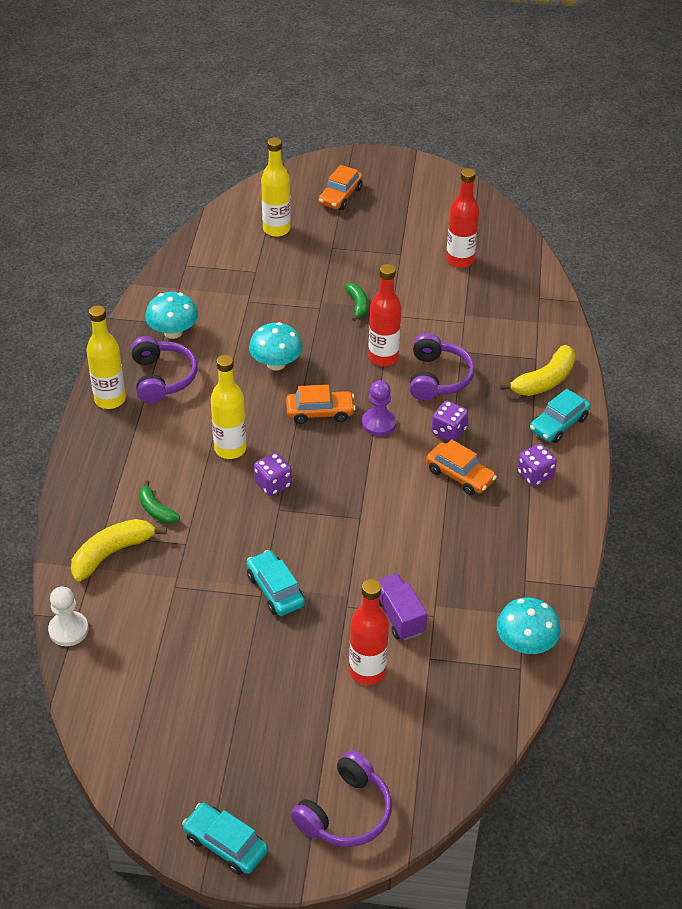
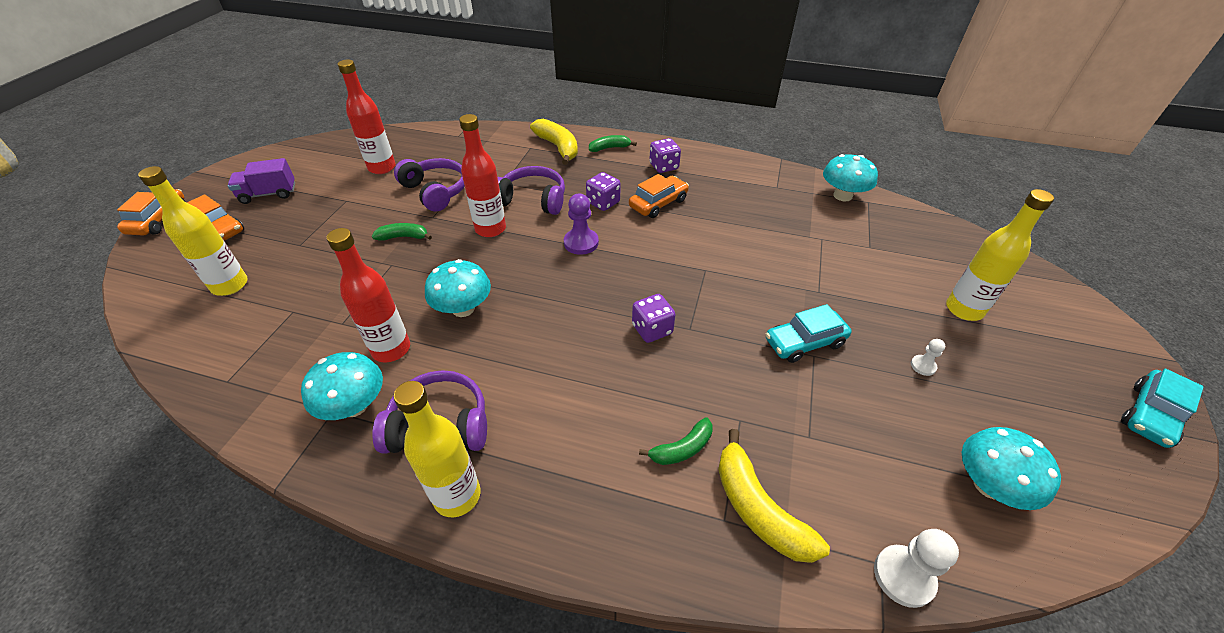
camera: 80 degrees left, 0 degrees up
(142, 697) = (989, 485): none -> turquoise mushroom
(230, 449) = (590, 362): yellow bottle -> yellow bottle (964, 309)
(260, 676) = (923, 366): none -> white pawn
(320, 412) = (553, 281): orange car -> orange car (158, 219)
(345, 812) = (1061, 319): purple headphones -> purple headphones (436, 191)
(367, 671) = (895, 286): red bottle -> red bottle (391, 349)
(399, 616) = (826, 259): purple truck -> purple truck (268, 194)
(558, 424) = (609, 148): turquoise car -> green banana

